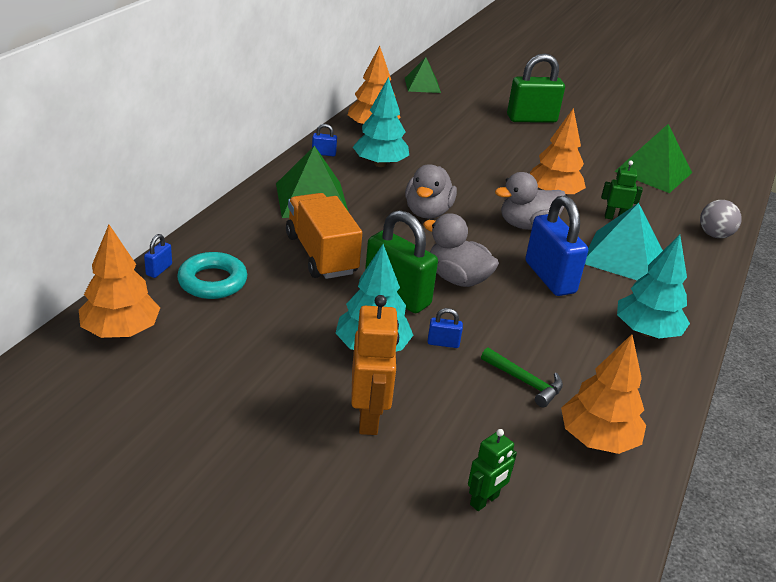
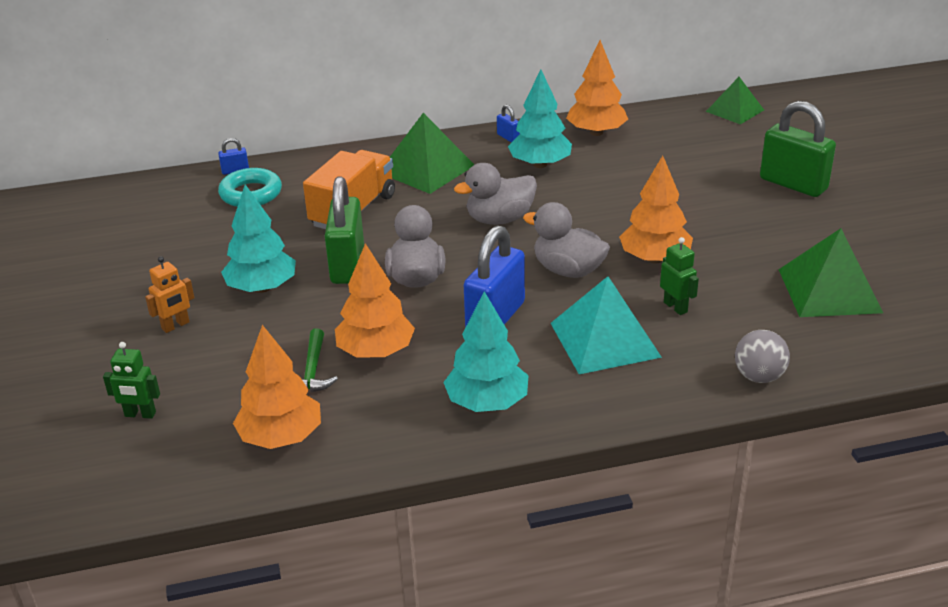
camera: 55 degrees right, 0 degrees up
(121, 331) = (149, 197): orange tree -> orange tree (376, 351)
(369, 417) = (175, 326): orange robot -> orange robot, size x0.60
(443, 343) = (312, 313): blue padlock -> none

